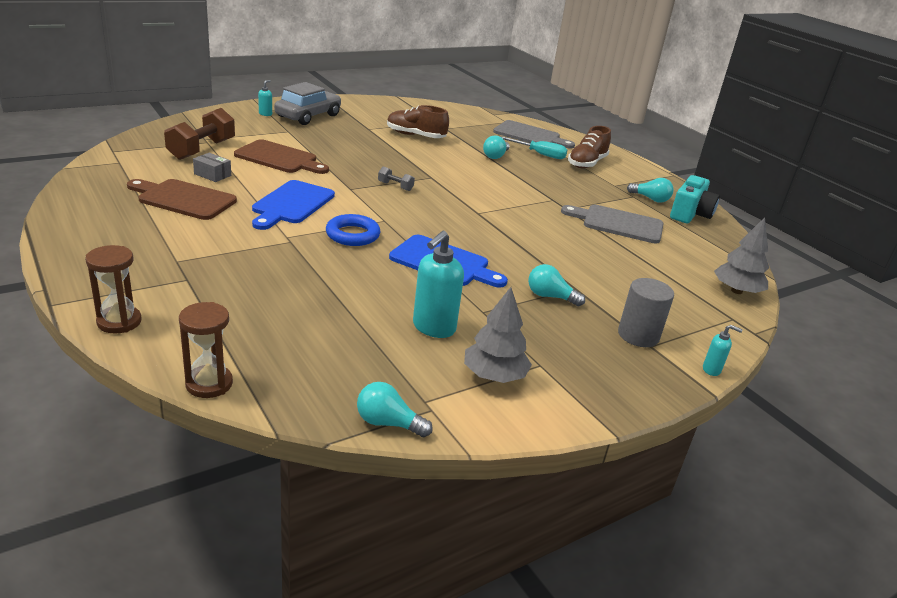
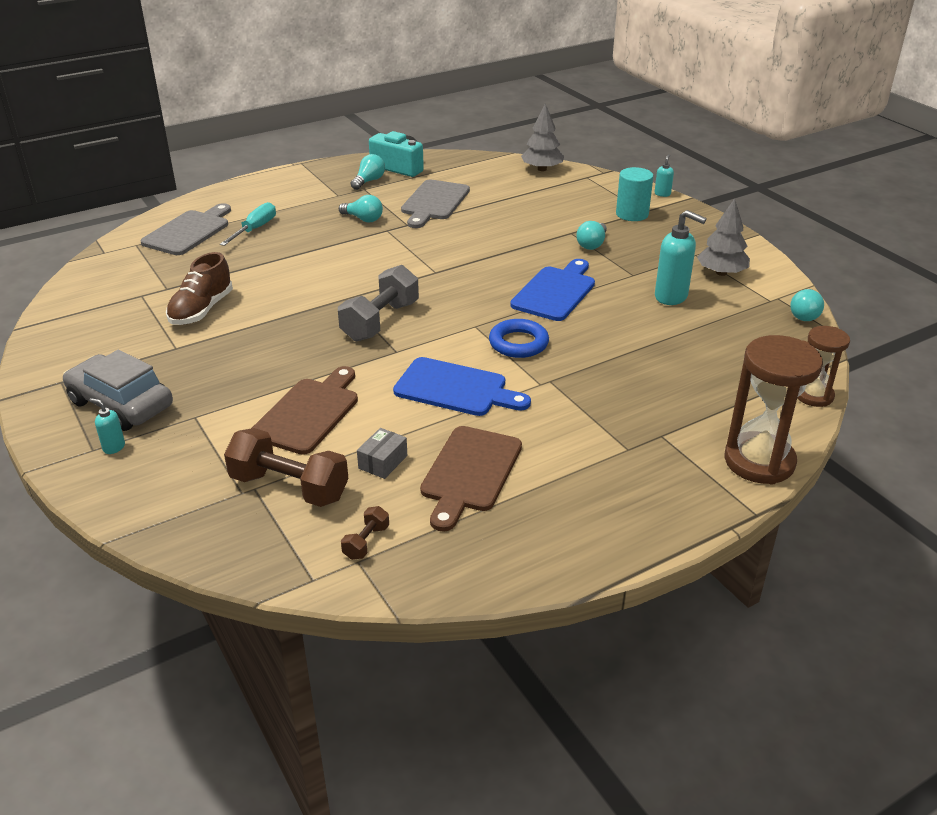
camera: 85 degrees left, 5 degrees up
(119, 322) = (759, 461): brown hourglass -> brown hourglass, size x1.66
(134, 165) = (366, 542): none -> brown dumbbell
(395, 186) = (380, 321): grey dumbbell -> grey dumbbell, size x2.14
(495, 156) = (267, 256): turquoise light bulb -> turquoise light bulb (363, 219)
(587, 163) = (278, 204): brown shoe -> none
(638, 335) = (632, 214): grey cylinder -> turquoise cylinder

